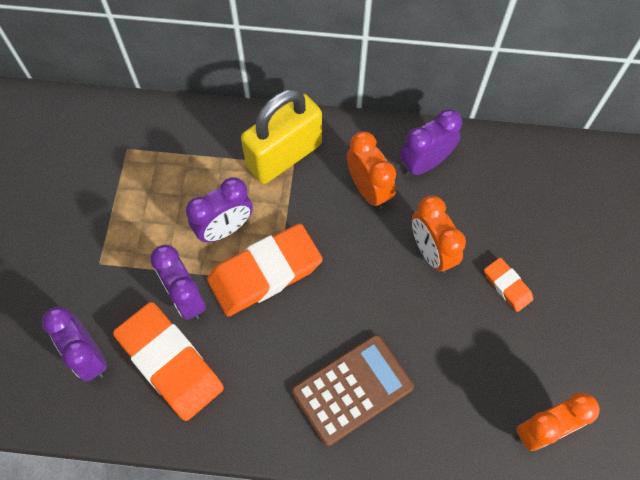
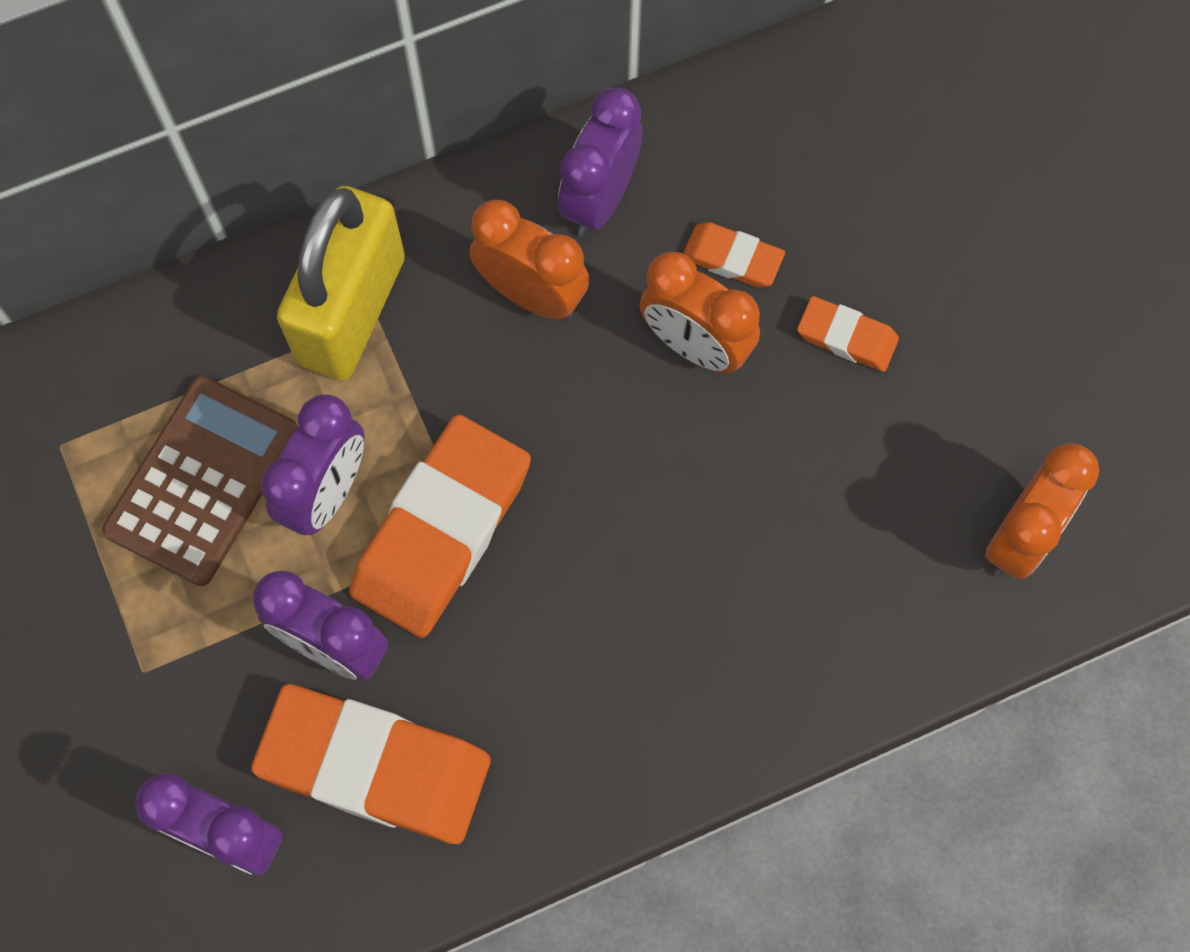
camera: 30 degrees left, 5 degrees up
(352, 389) = (697, 639): brown calculator -> brown calculator (203, 481)
(472, 221) = (732, 258): none -> orange eraser

